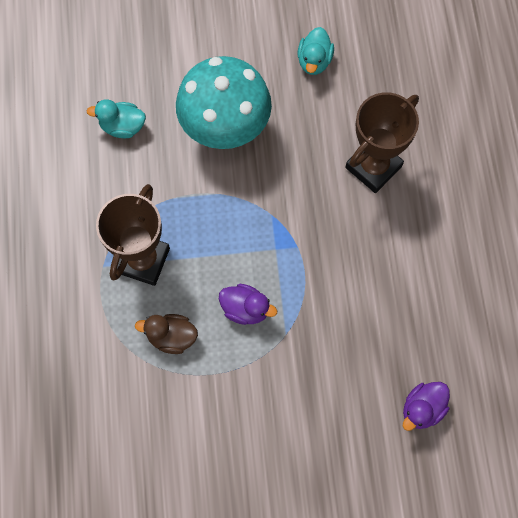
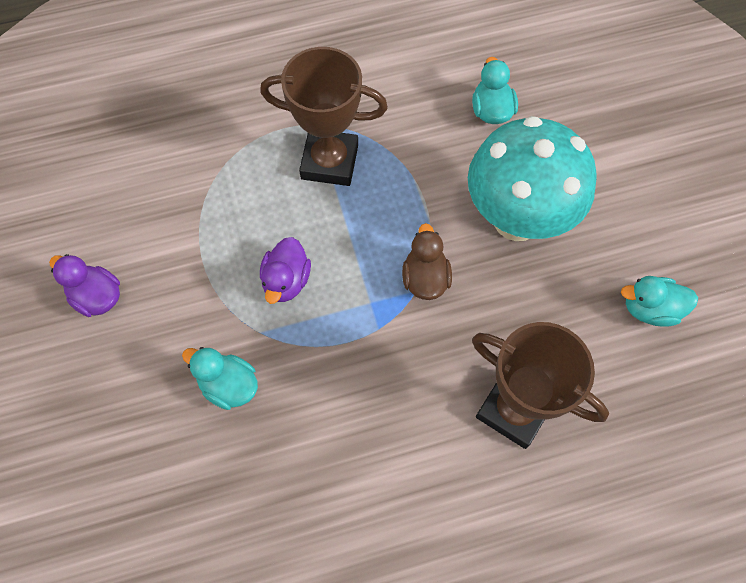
camera: 80 degrees right, 5 degrees down
(171, 337) = (241, 207): brown duck -> brown duck (425, 278)
(325, 362) = (229, 385): none -> turquoise duck
(422, 409) = (177, 523): purple duck -> purple duck (97, 297)

